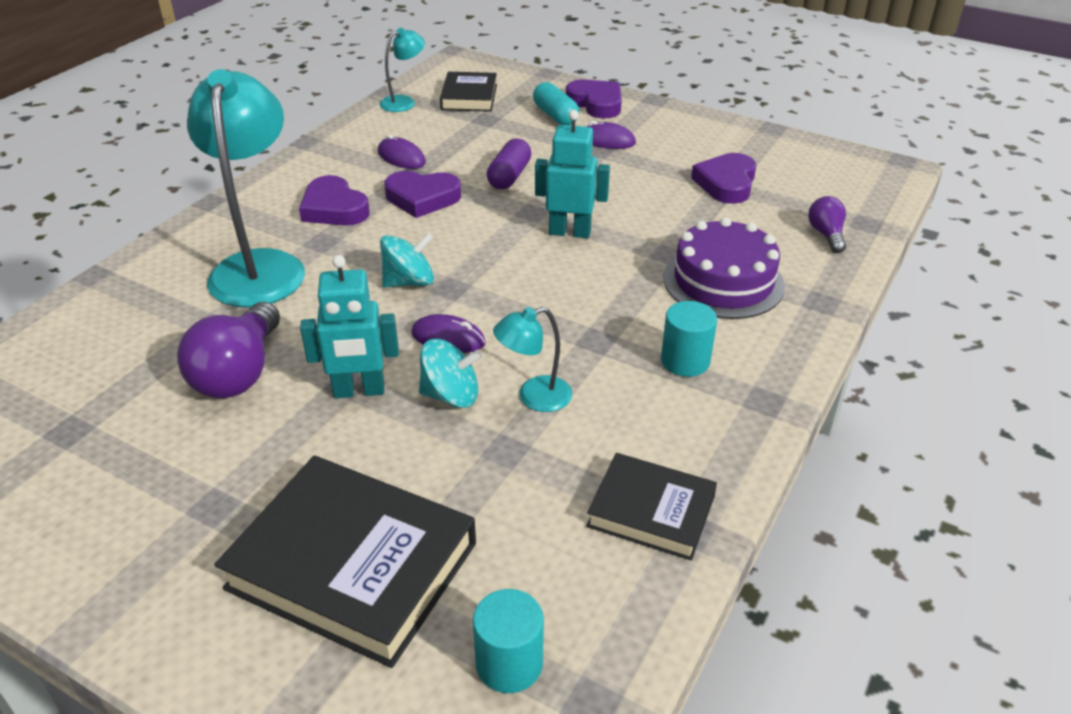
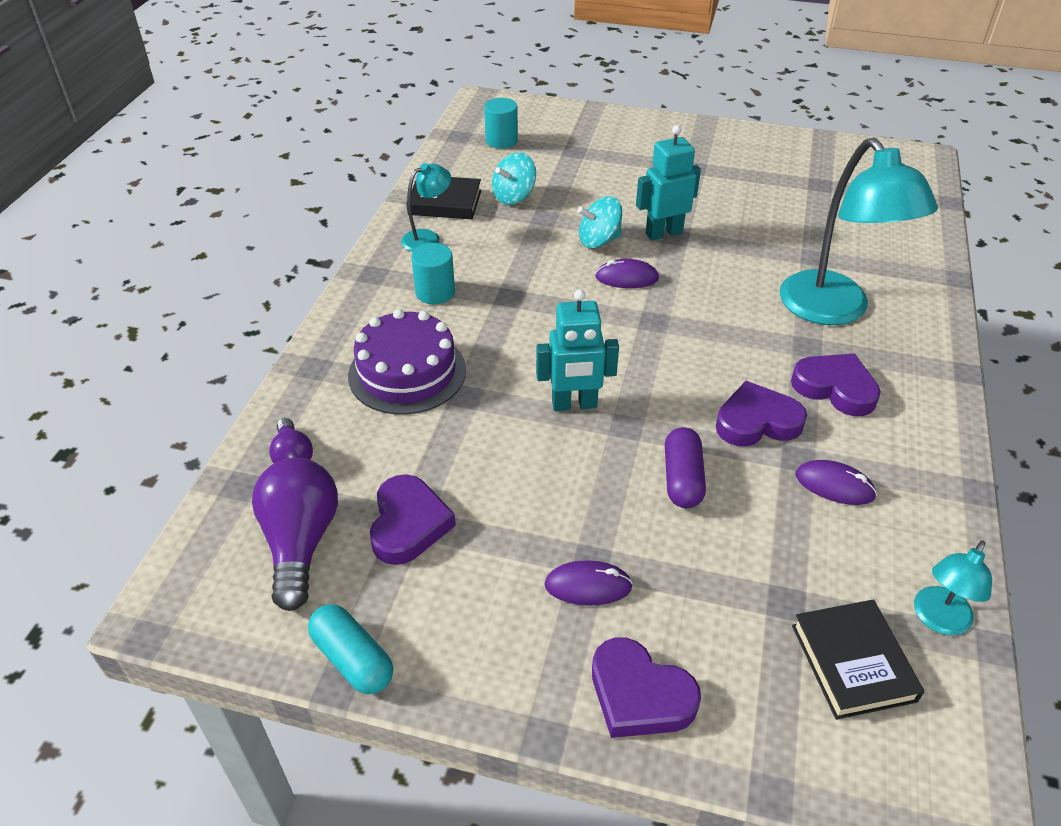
camera: 165 degrees right, 5 degrees up
(239, 373) = (755, 230): purple light bulb -> purple light bulb (300, 542)
(352, 565) = (598, 158): black book -> none
(409, 282) = (693, 319): turquoise spinning top -> turquoise spinning top (514, 196)
(534, 397) = (540, 249): turquoise lamp -> turquoise lamp (428, 238)
(555, 116) = (688, 637): turquoise capsule -> turquoise capsule (352, 659)

